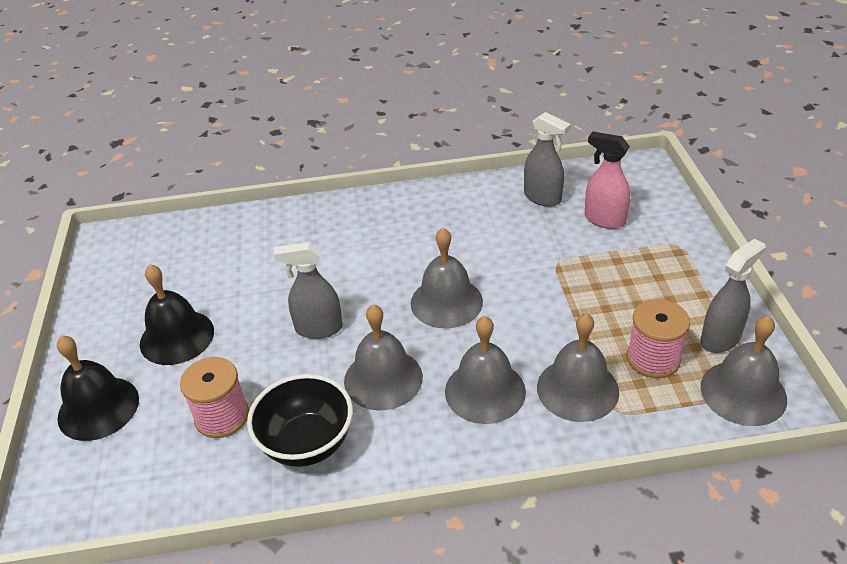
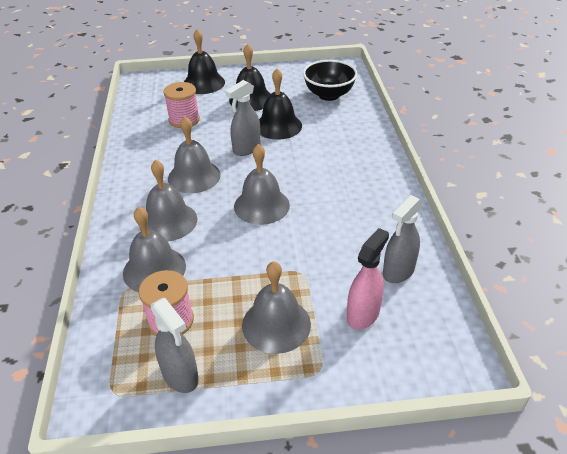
camera: 90 degrees right, 0 degrees up
(263, 299) = (278, 126): none -> black bell
(307, 443) = (153, 149): black bowl -> black bowl (329, 95)
(318, 328) = (246, 149): grey spray bottle -> grey spray bottle turned 135 degrees counterclockwise
(743, 392) = (114, 377): grey bell -> grey bell (276, 324)

